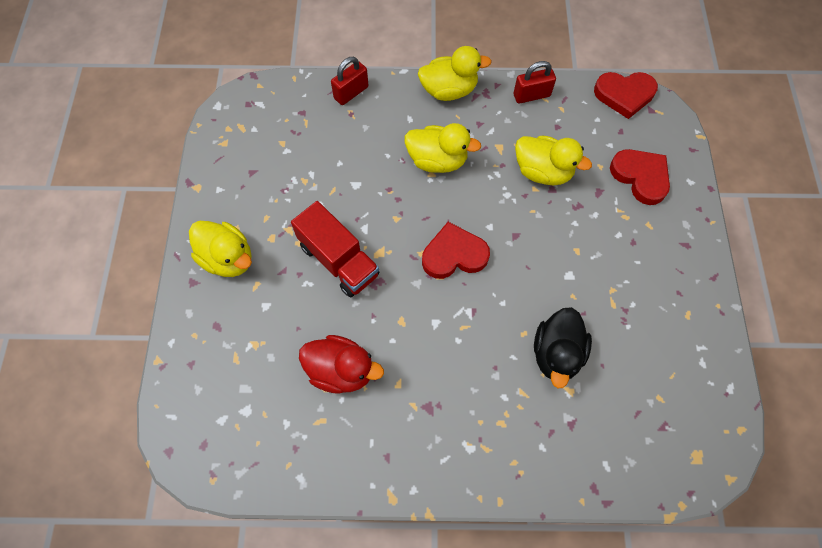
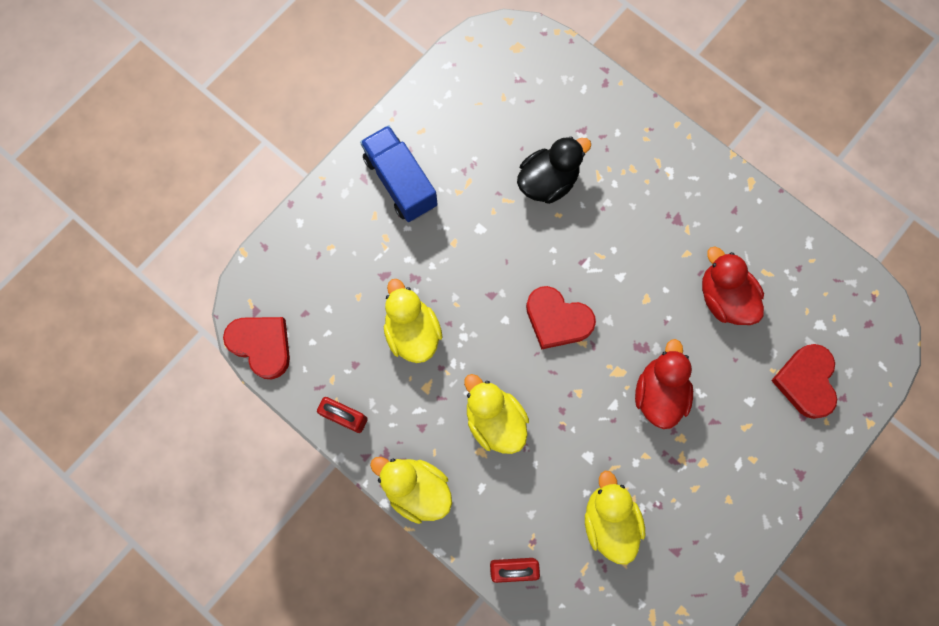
camera: 140 degrees left, 10 degrees up
(228, 259) = (755, 473): yellow duck -> yellow duck (609, 520)
(338, 260) = (659, 393): red truck -> red duck
(640, 177) = (335, 259): red heart -> red heart (806, 381)
(659, 263) = (400, 182): none -> blue truck

